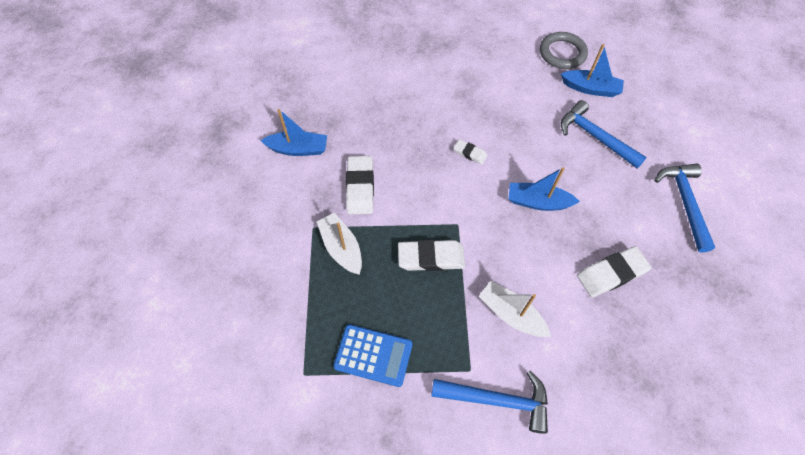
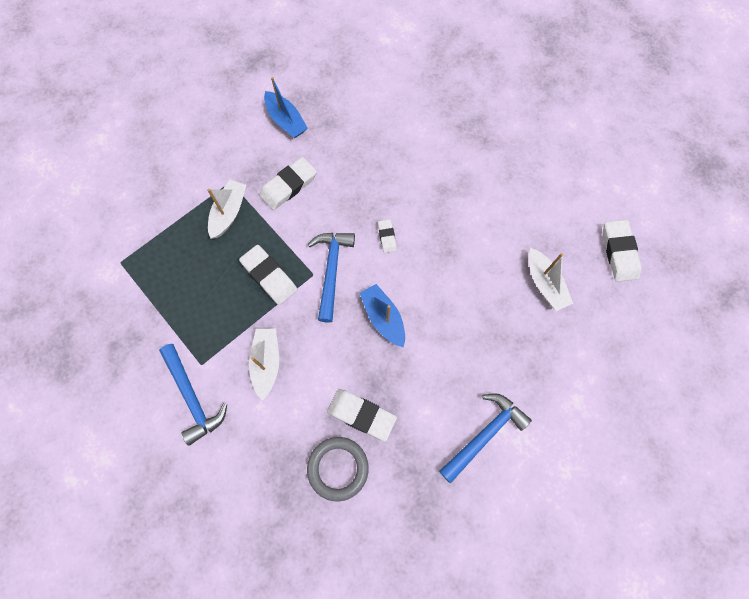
camera: 50 degrees right, 10 degrees up
(373, 355) = (165, 294): blue calculator -> none
(562, 53) = (565, 235): grey ring -> grey ring (338, 468)
(590, 88) = (544, 284): blue boat -> white boat
(595, 137) = (492, 321): blue hammer -> blue hammer (331, 271)
(599, 36) = (619, 252): none -> white eraser

